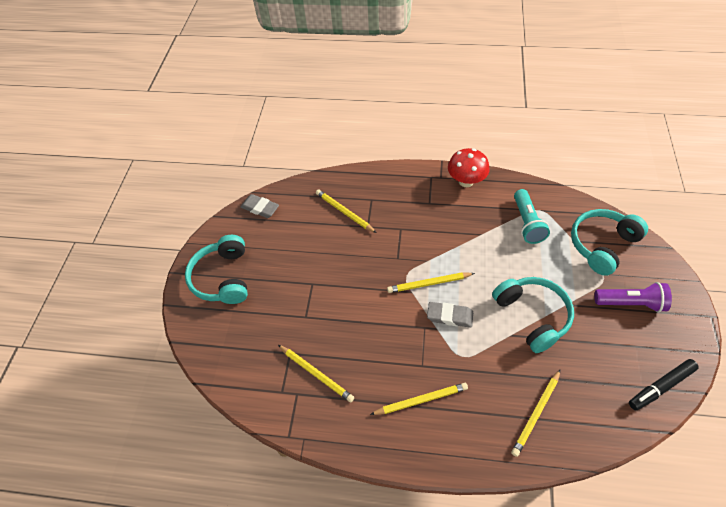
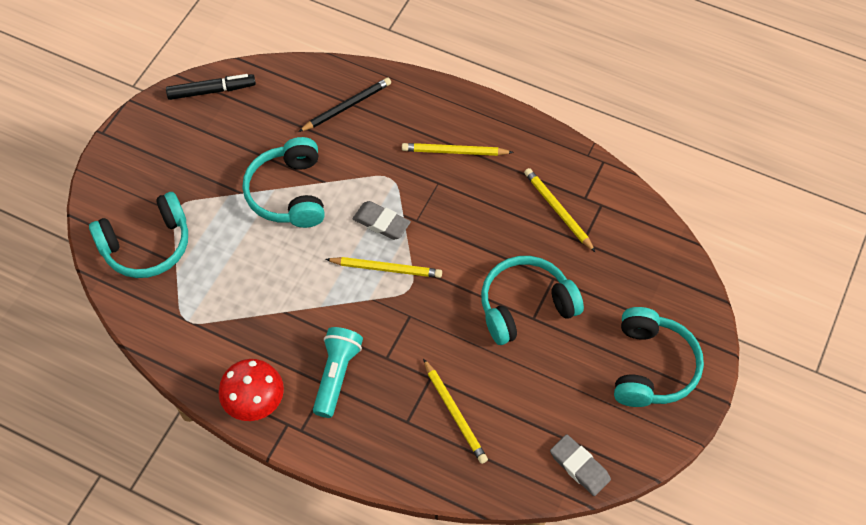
camera: 165 degrees left, 5 degrees up
(320, 290) = (525, 306): none -> turquoise headphones
(527, 223) = (215, 306): turquoise flashlight -> turquoise flashlight (336, 375)
(536, 413) = (347, 106): yellow pencil -> black pencil
(630, 303) = (172, 171): purple flashlight -> none

